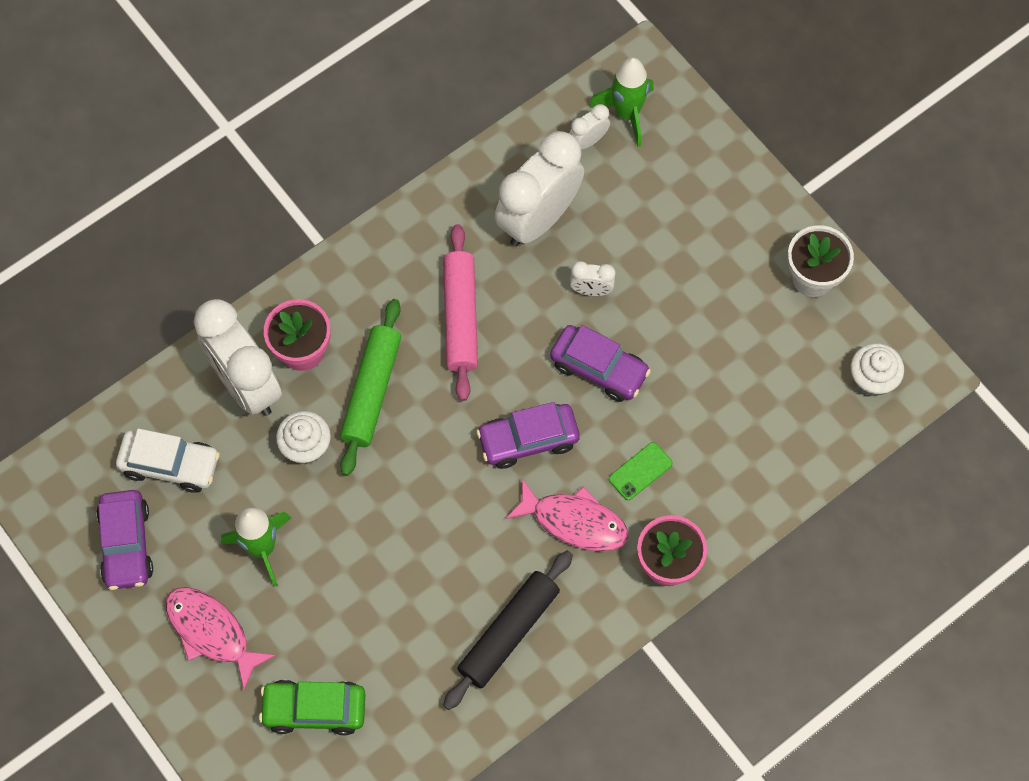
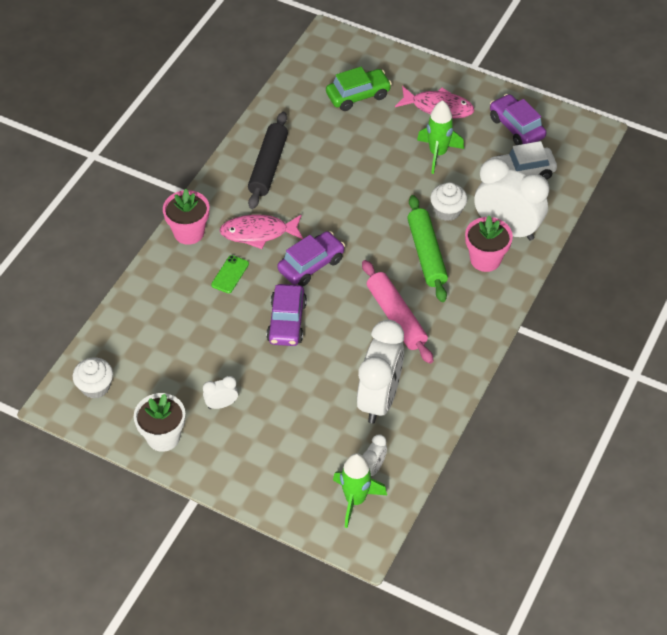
camera: 155 degrees right, 15 degrees down
(591, 290) = (317, 367): white clock -> white clock (221, 404)
(599, 368) = (287, 322): purple car -> purple car turned 90 degrees counterclockwise

